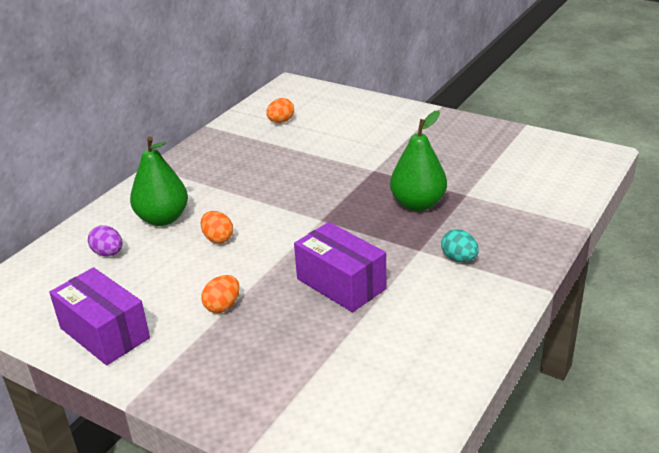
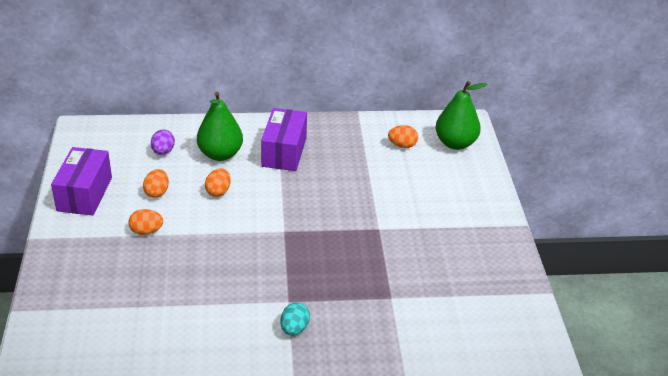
camera: 50 degrees right, 5 degrees up
(169, 279) = (157, 192): none -> orange egg
(341, 284) = (213, 277): purple box -> purple box (284, 152)
(418, 204) = (351, 275): green pear -> green pear (455, 143)

